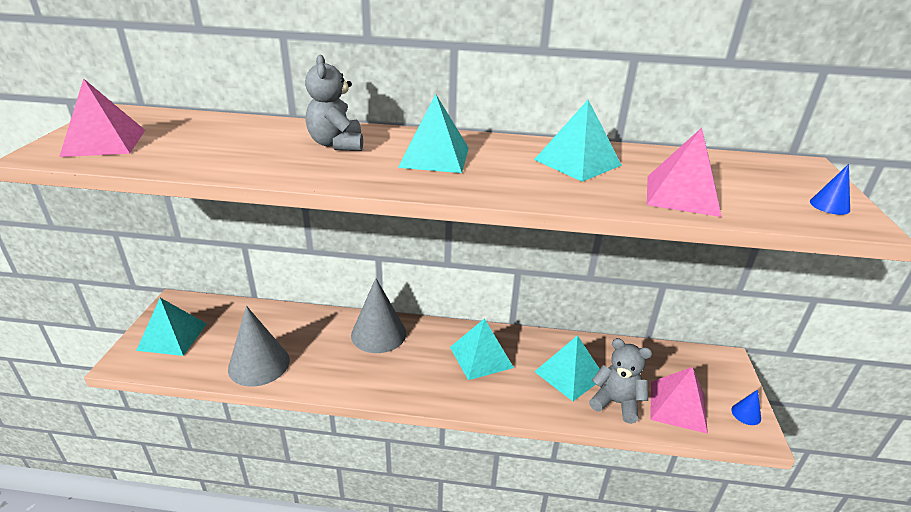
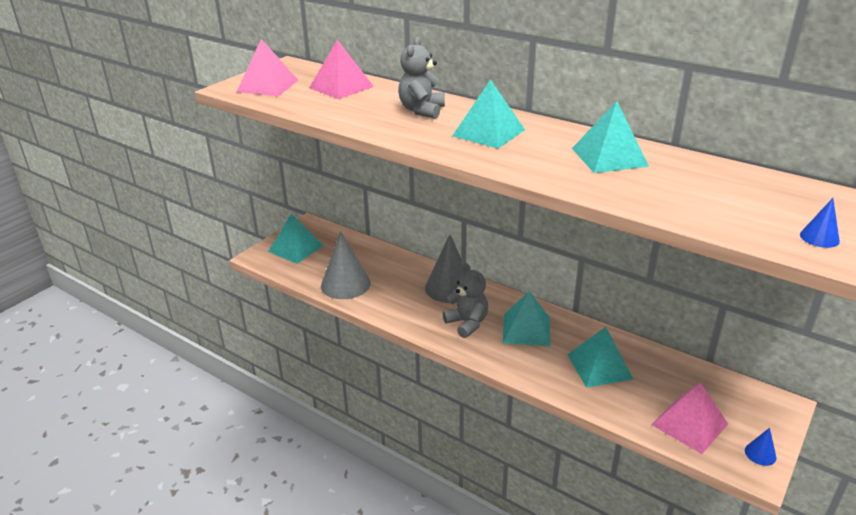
camera: 30 degrees right, 0 degrees up
(616, 403) = (627, 401): grey teddy bear -> grey teddy bear (467, 323)
(682, 195) = (674, 200): pink pyramid -> pink pyramid (341, 87)

